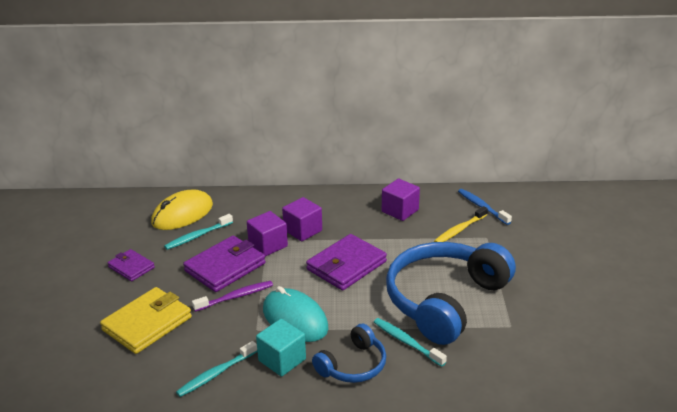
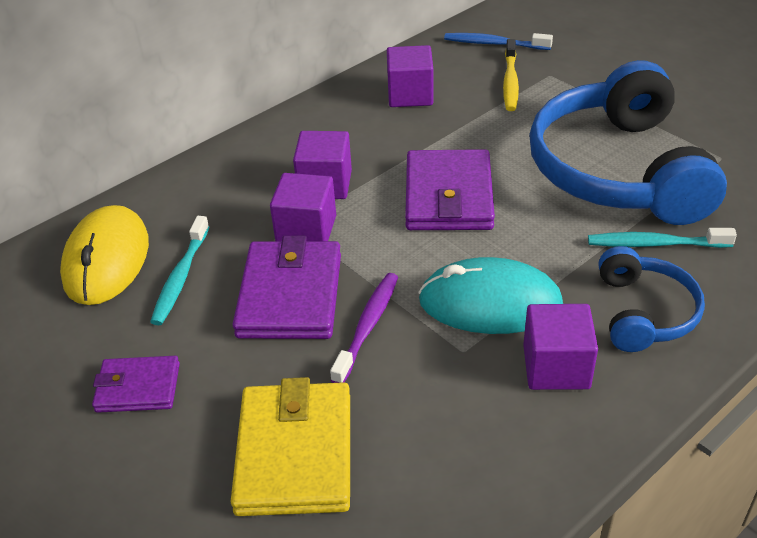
camera: 40 degrees left, 10 degrees up
(216, 374) = (504, 450): turquoise toothbrush -> none
(282, 360) = (556, 367): turquoise cube -> purple cube

